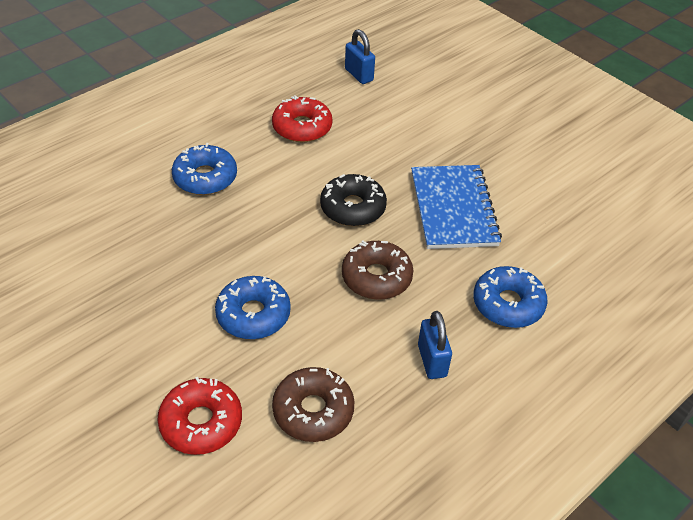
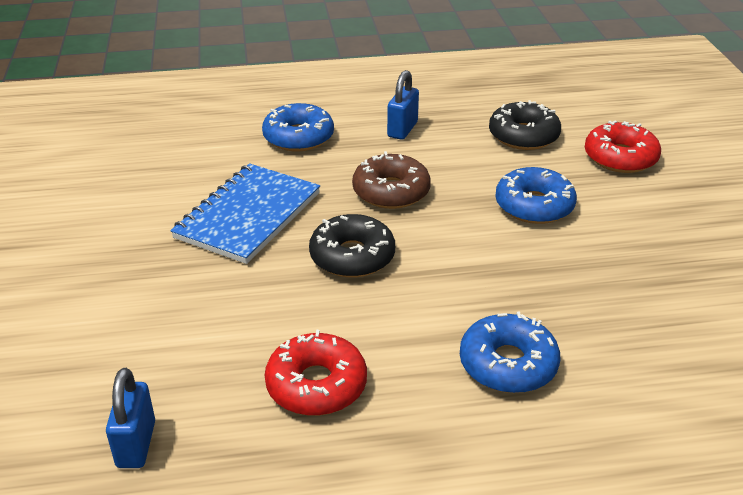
camera: 145 degrees left, 10 degrees down
(313, 411) = (523, 136): brown donut -> black donut

